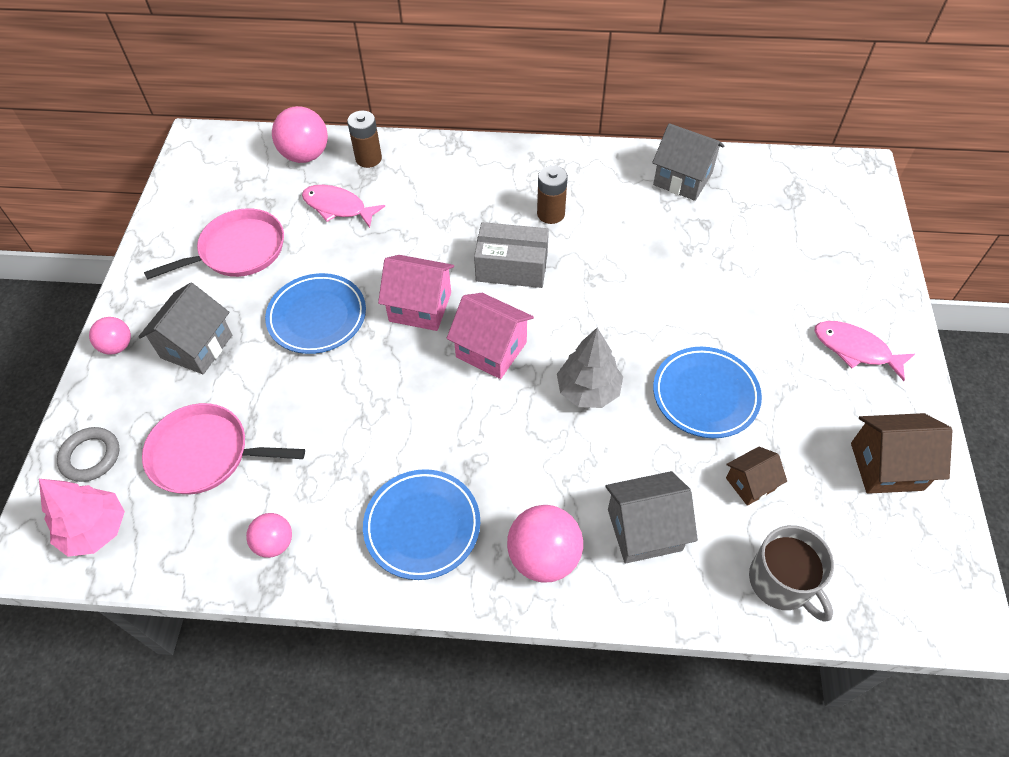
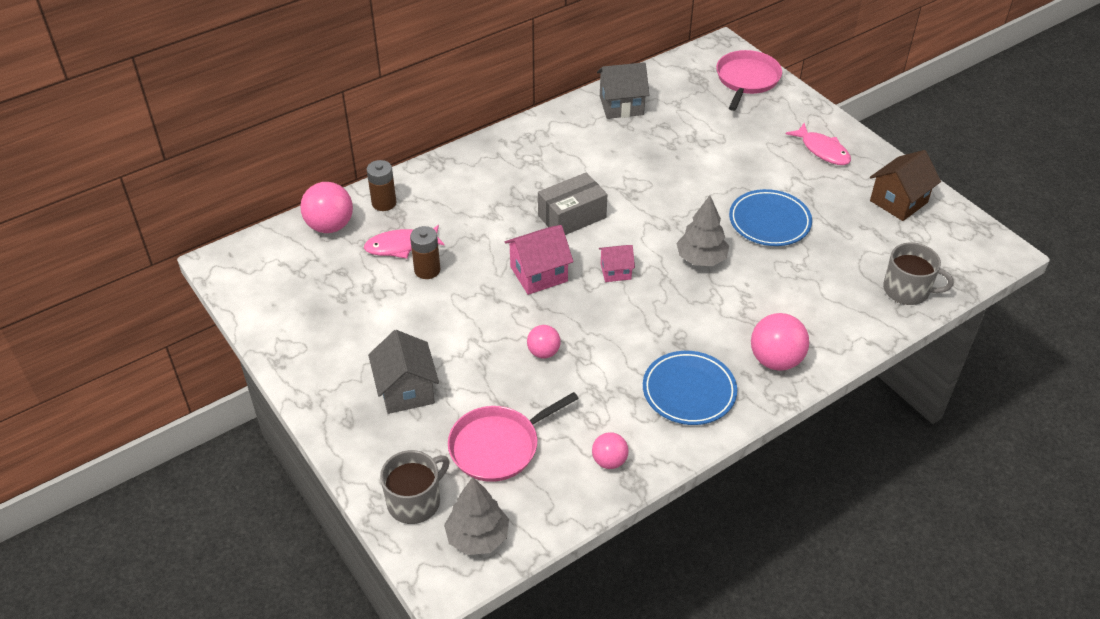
camera: 40 degrees left, 10 degrees down
(90, 456) = (415, 501): grey ring -> grey mug
(96, 530) = (477, 537): pink tree -> grey tree
(117, 346) = (342, 427): pink ball -> pink ball (543, 352)
(238, 250) = (358, 315): pink pan -> pink pan (746, 79)
(317, 317) = (473, 321): blue plate -> none
(491, 349) = (615, 271): pink house -> pink house, size x0.61
(550, 214) = (560, 170): brown battery -> brown battery (427, 270)
(644, 530) = (813, 311): grey house -> none
(750, 484) = (842, 253): brown house -> none
(855, 349) = (822, 150): pink fish -> pink fish turned 120 degrees counterclockwise

